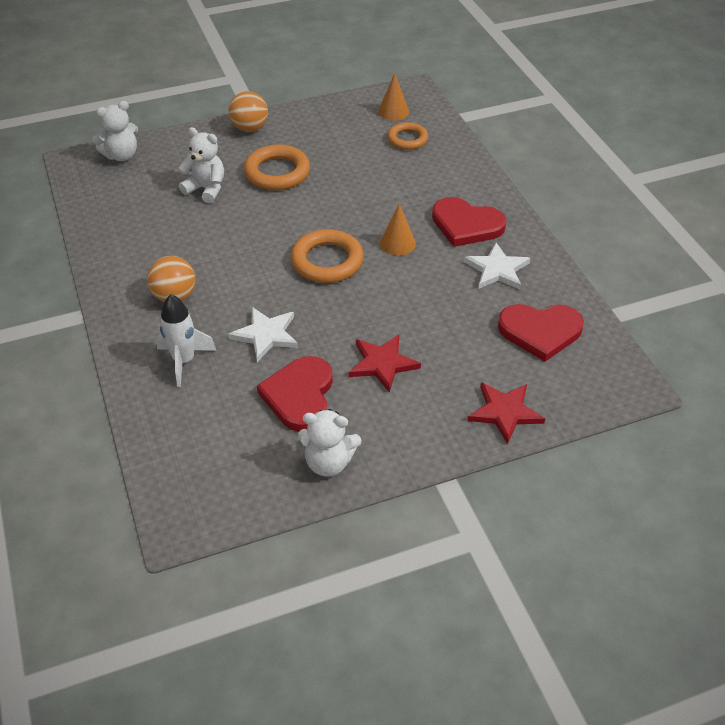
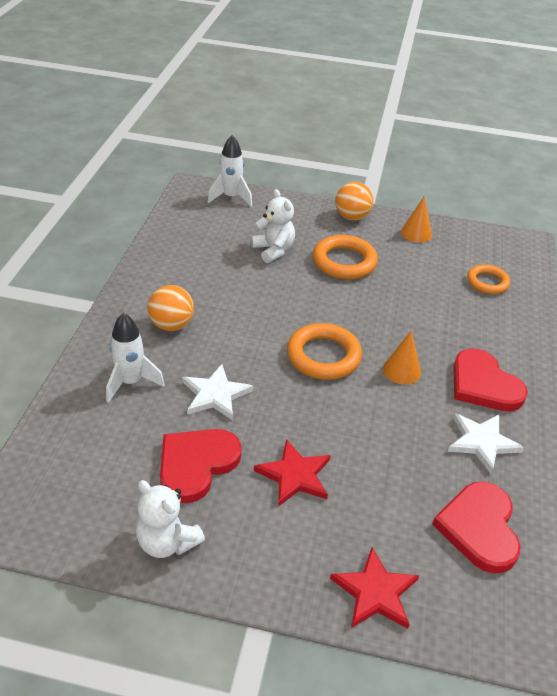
camera: 30 degrees right, 5 degrees down
(121, 155) = (231, 197): white teddy bear -> white rocket
(393, 111) = (493, 253): orange cone -> orange cone (416, 233)
(540, 331) = (479, 528): red heart -> red heart turned 60 degrees clockwise

